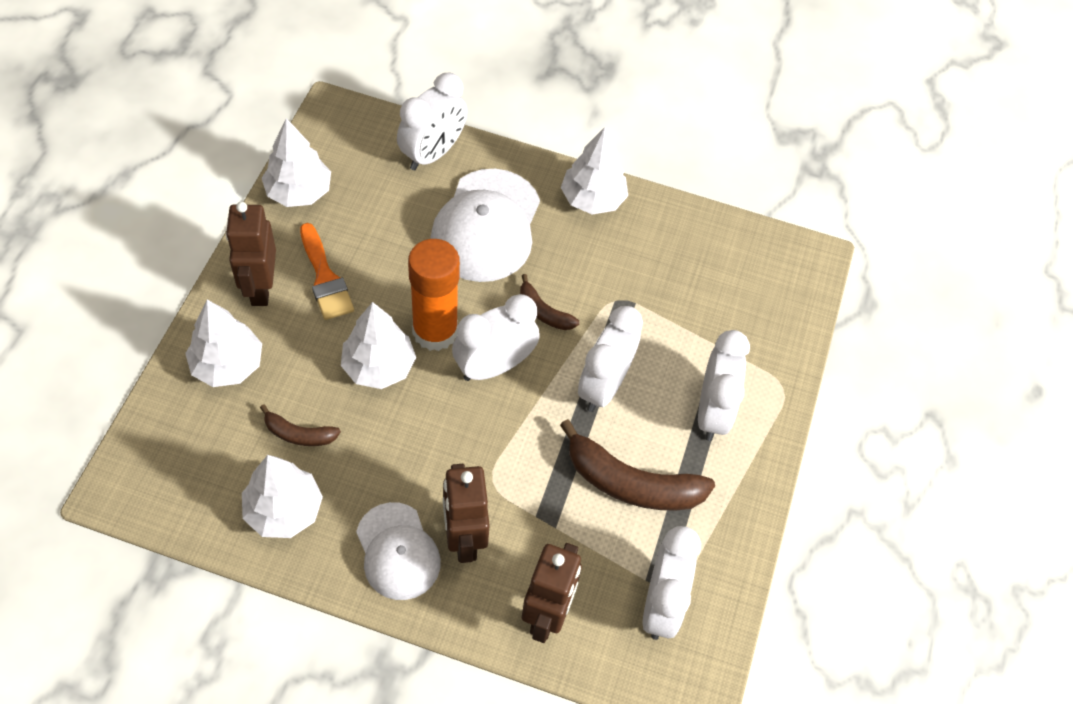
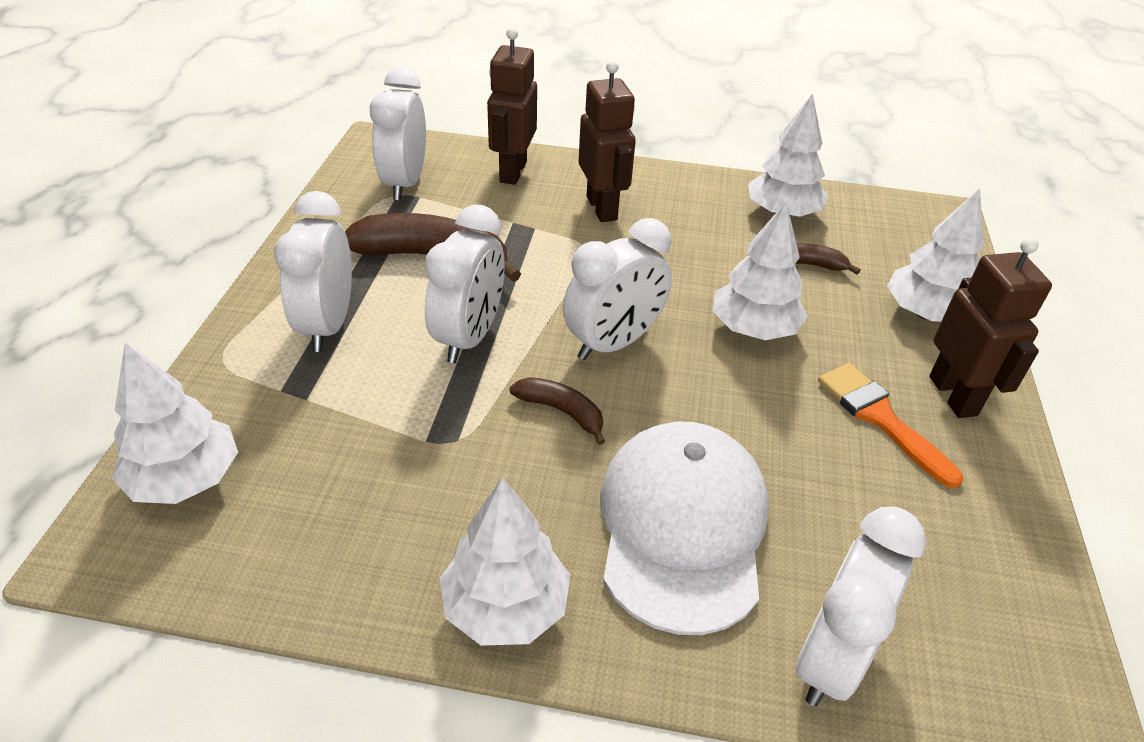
camera: 175 degrees right, 15 degrees down
(299, 192) = (1007, 540): white tree -> white tree (186, 479)
(397, 551) = (662, 197): white cap -> none
(435, 331) = (702, 372): orange glue stick -> none

